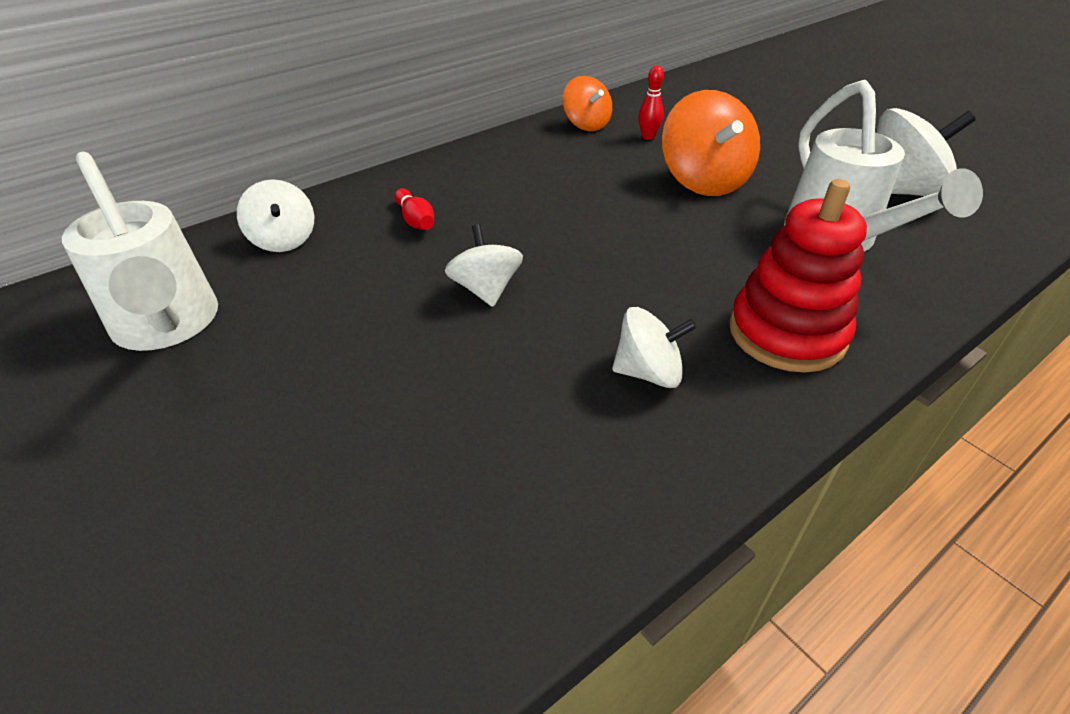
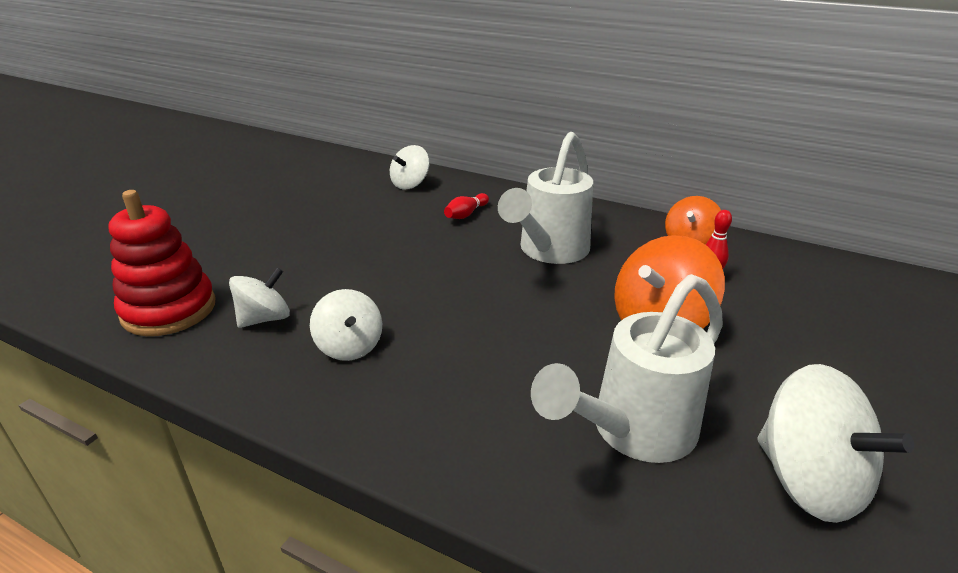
camera: 65 degrees right, 10 degrees down
(169, 327) = (314, 184): white watering can -> white watering can (549, 252)
(485, 289) = (405, 260): white spinning top -> white spinning top (264, 318)
(786, 333) = (438, 412): red stacking toy -> red stacking toy (169, 309)

